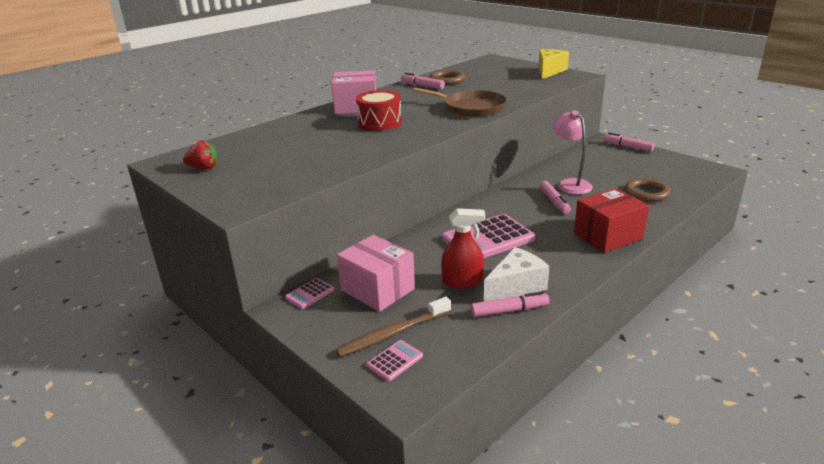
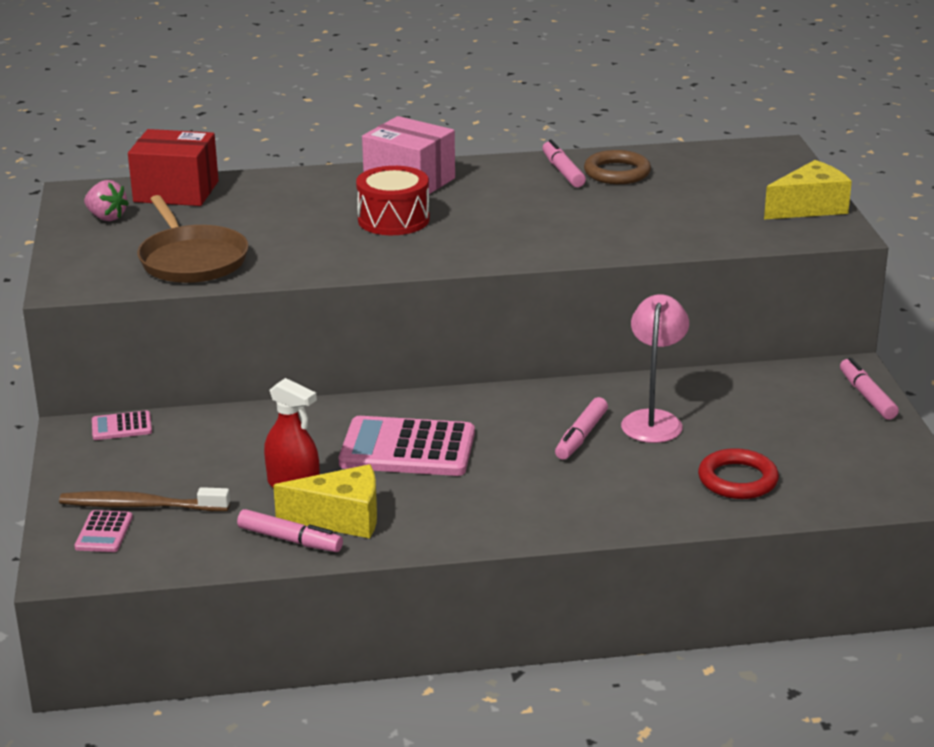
camera: 35 degrees right, 0 degrees up
(204, 168) = (106, 217): red strawberry -> pink strawberry
(377, 289) = (193, 453): pink box -> none
(395, 361) = (104, 532): pink calculator -> pink calculator turned 105 degrees clockwise
(471, 108) = (553, 237): brown pan -> brown pan (192, 259)
(516, 286) = (341, 518): white cheese -> yellow cheese
(608, 236) = (563, 512): red box -> red box (176, 191)
(646, 193) = (737, 480): brown ring -> red ring

